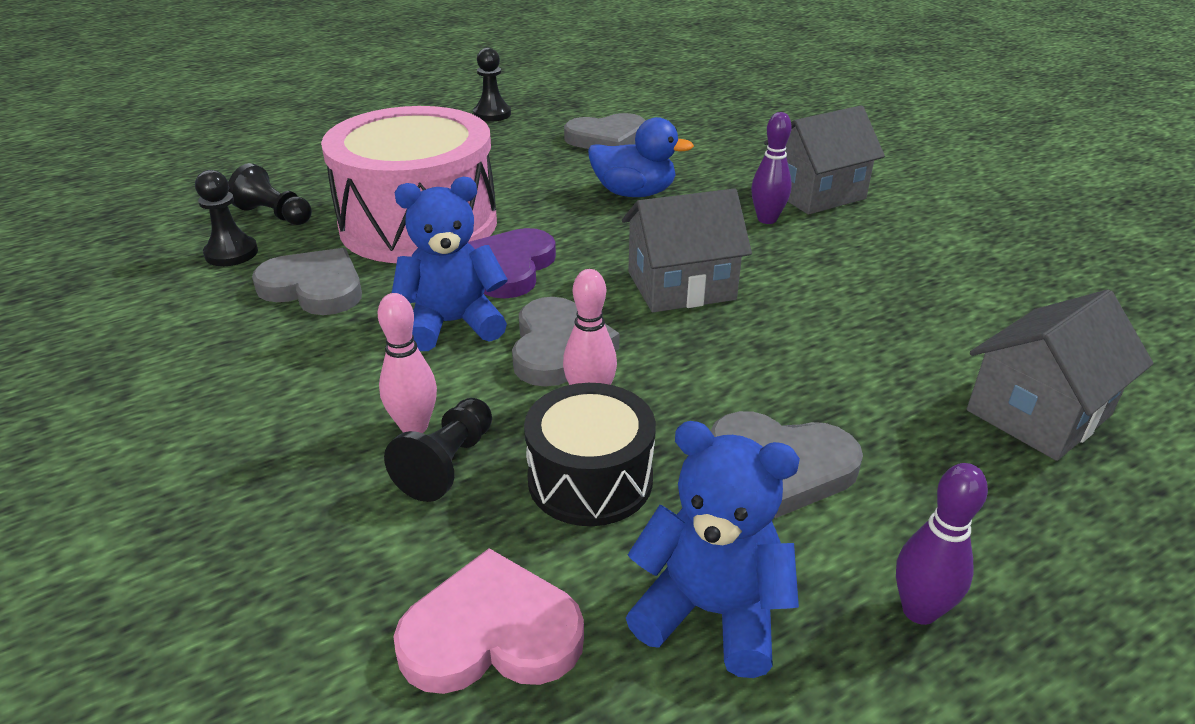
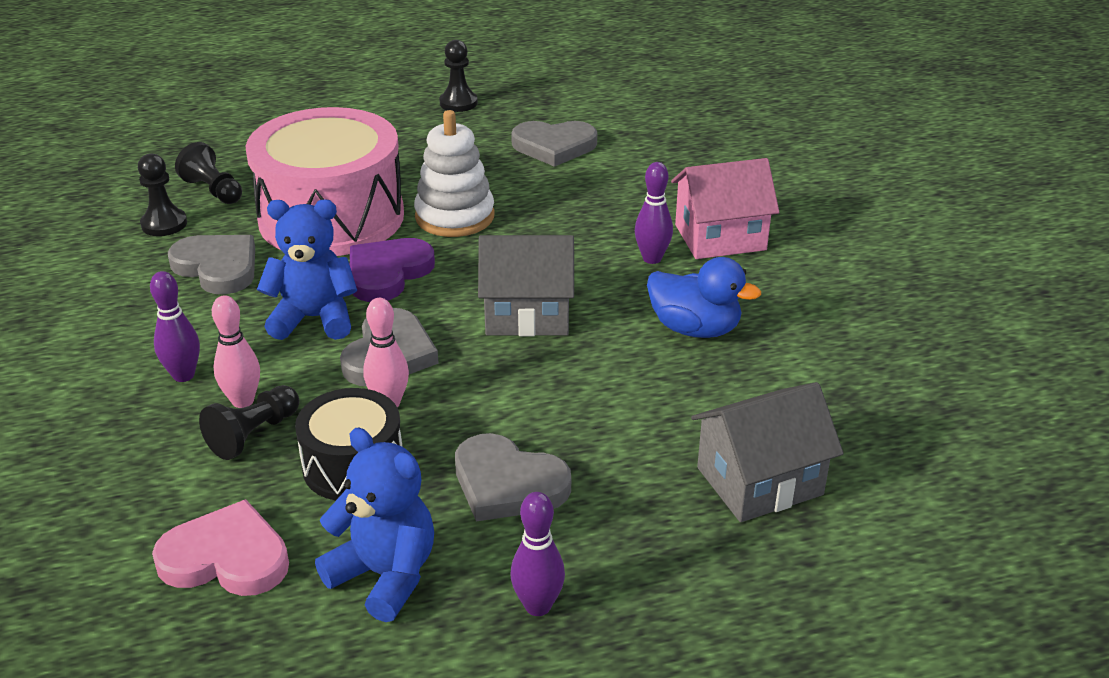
camera: 15 degrees right, 0 degrees up
(326, 409) = (183, 375): none -> purple bowling pin
(548, 207) = (455, 216): none -> white stacking toy
(634, 193) = (543, 212): blue duck -> blue duck (695, 329)
(816, 194) = (720, 237): grey house -> pink house

